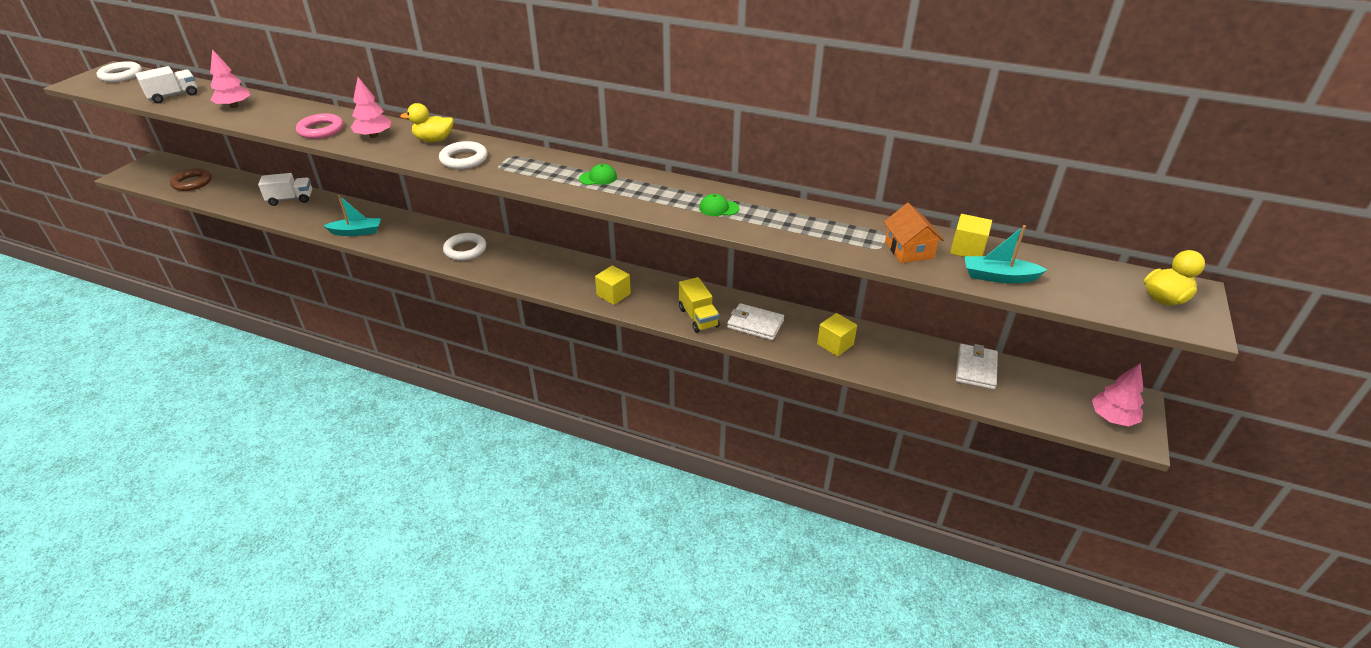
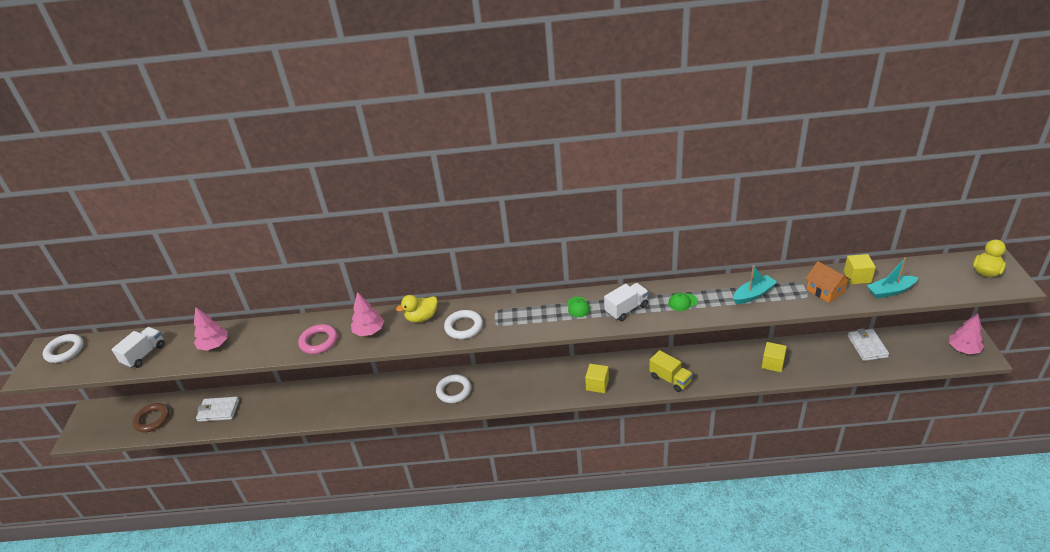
camera: 20 degrees left, 0 degrees up
(290, 199) = (262, 401): white truck -> white truck (626, 309)
(357, 232) = (350, 409): turquoise boat -> turquoise boat (753, 294)
(598, 178) = (578, 307): green cap -> green cap turned 120 degrees clockwise
(755, 324) = (711, 369): white wallet -> white wallet (218, 411)

